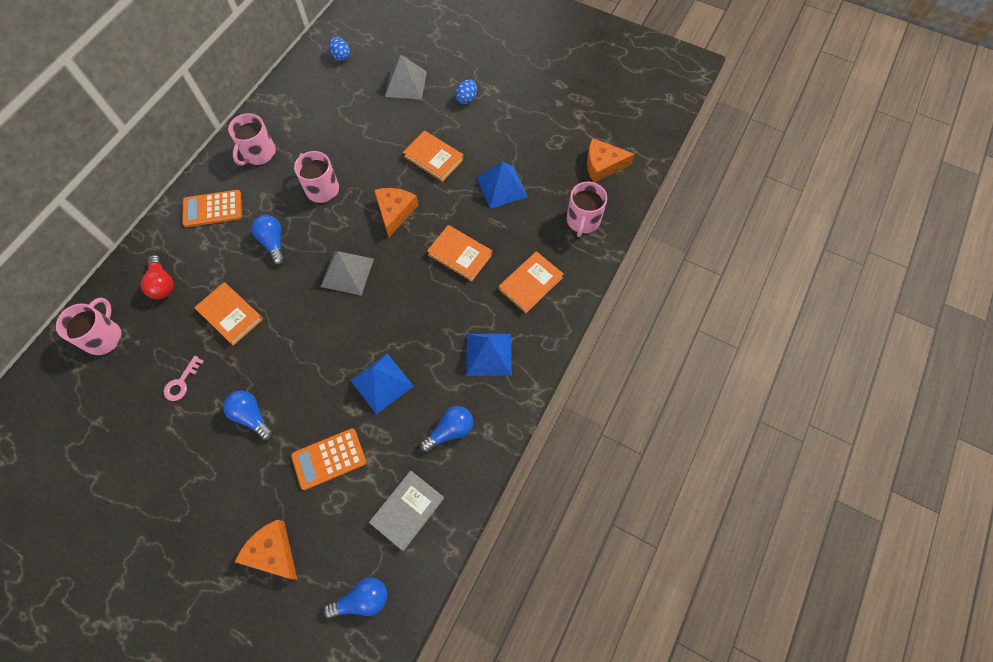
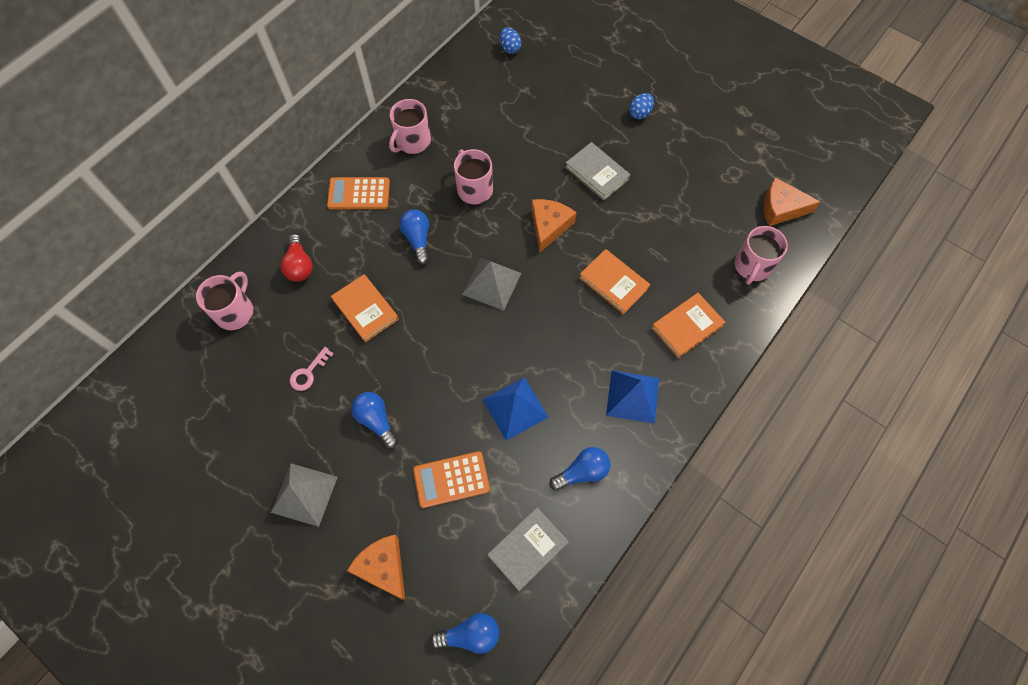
camera: 10 degrees right, 0 degrees up
(406, 84) = (576, 88): grey pyramid -> grey pyramid (304, 494)
(433, 158) = (597, 173): orange book -> grey book
(502, 187) = (667, 216): blue pyramid -> none

